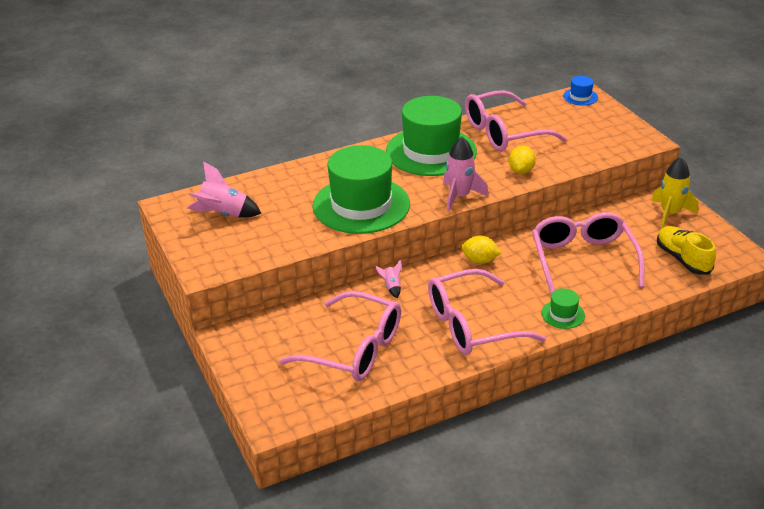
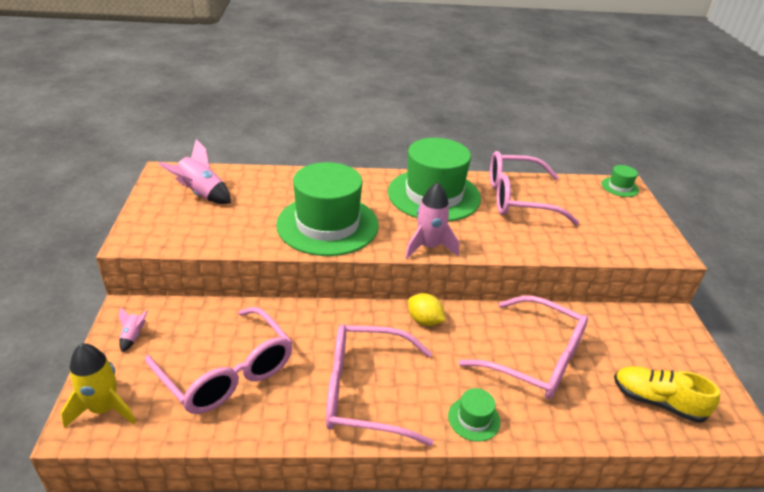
camera: 20 degrees right, 0 degrees up
(391, 287) = (317, 317): pink rocket -> pink rocket (133, 336)
(521, 171) = (510, 241): yellow lemon -> none
(580, 97) = (619, 187): blue hat -> green hat
(582, 259) = (536, 359): pink glasses -> pink glasses turned 105 degrees clockwise
(670, 213) = (667, 340): yellow rocket -> yellow rocket (104, 409)
(682, 259) = (657, 401): yellow shoe -> yellow shoe turned 60 degrees counterclockwise

